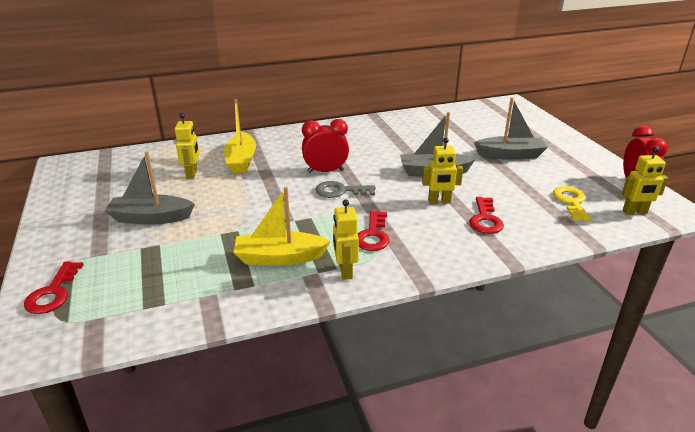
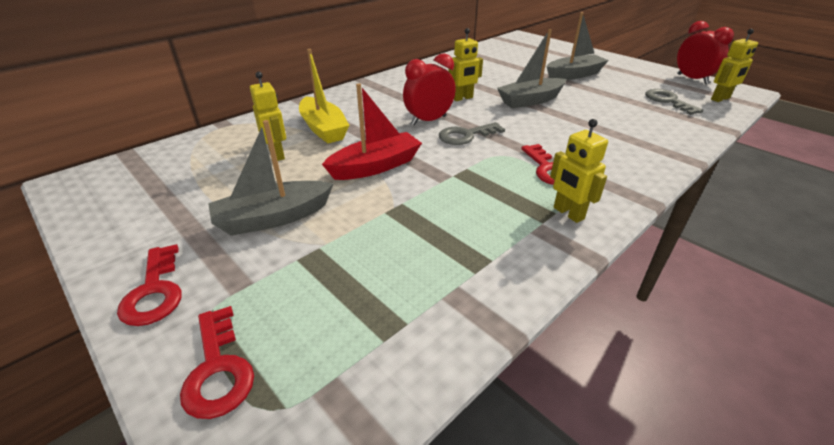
camera: 25 degrees left, 5 degrees up
(248, 199) = (375, 166): none -> red boat
(279, 258) = (484, 219): yellow boat -> none
(439, 202) = (568, 124): yellow robot -> yellow robot (462, 98)
(485, 219) = (625, 130): red key -> red key (154, 291)
(571, 202) = (668, 101): yellow key -> grey key

